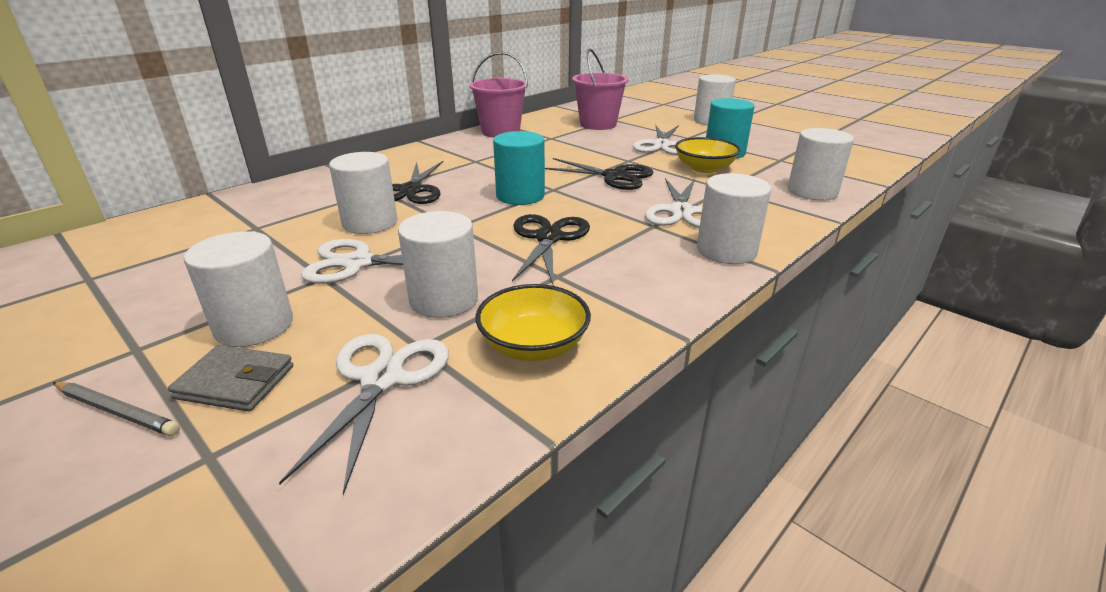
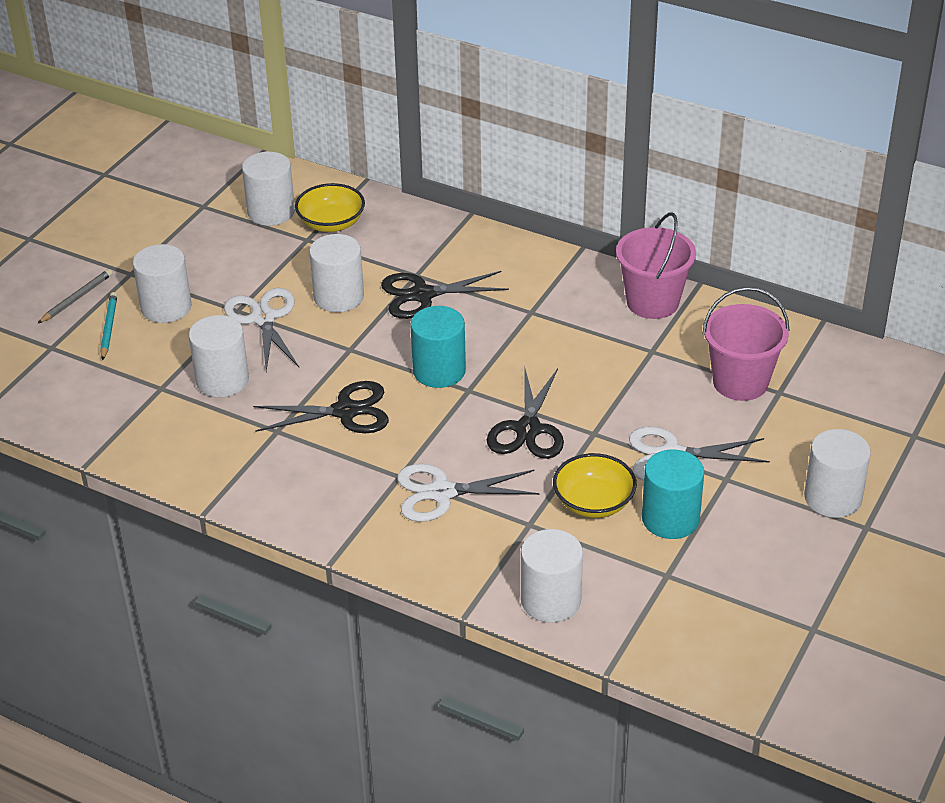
camera: 75 degrees right, 10 degrees up
(117, 411) = (77, 298): grey pencil -> grey pencil turned 150 degrees counterclockwise
(235, 382) = (109, 328): grey wallet -> turquoise pencil
(382, 379) = (124, 383): white scissors -> none
(533, 346) = (174, 439): yellow bowl -> yellow bowl (331, 223)
(726, 250) = (358, 530): white cylinder -> white cylinder (271, 212)

